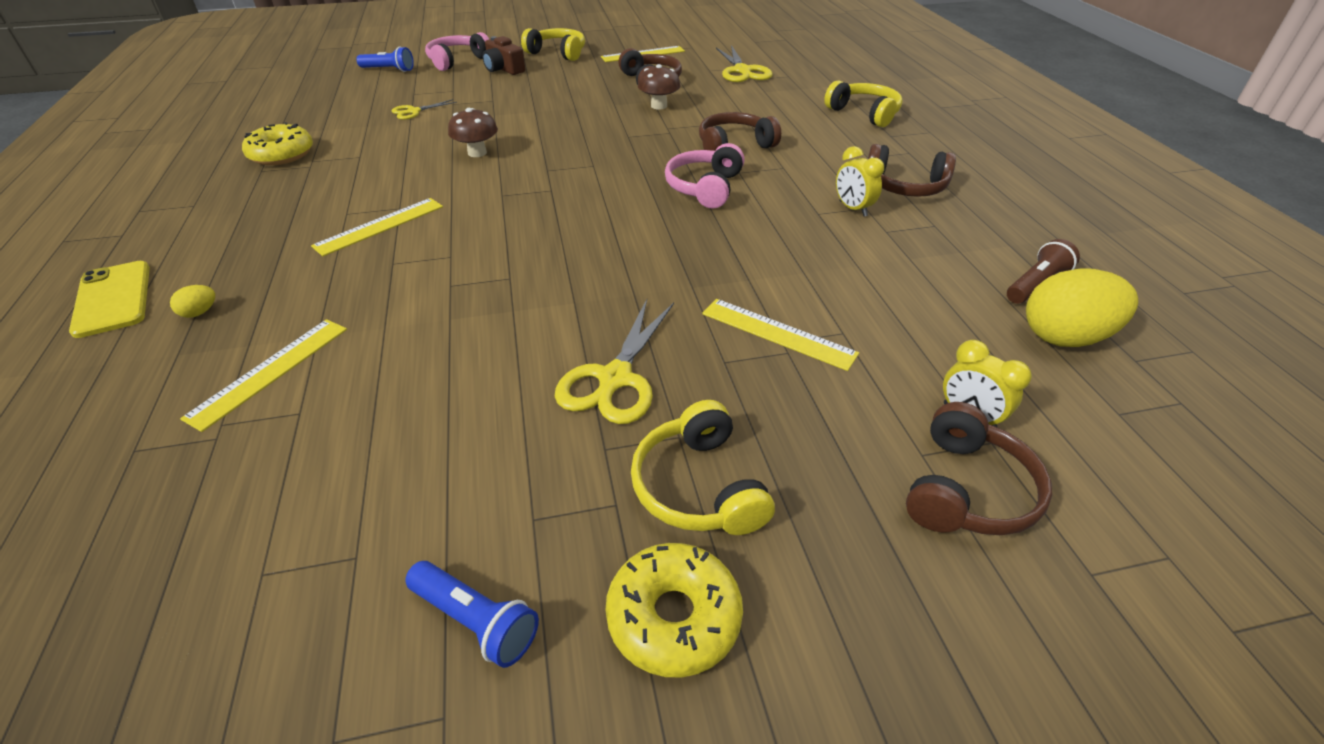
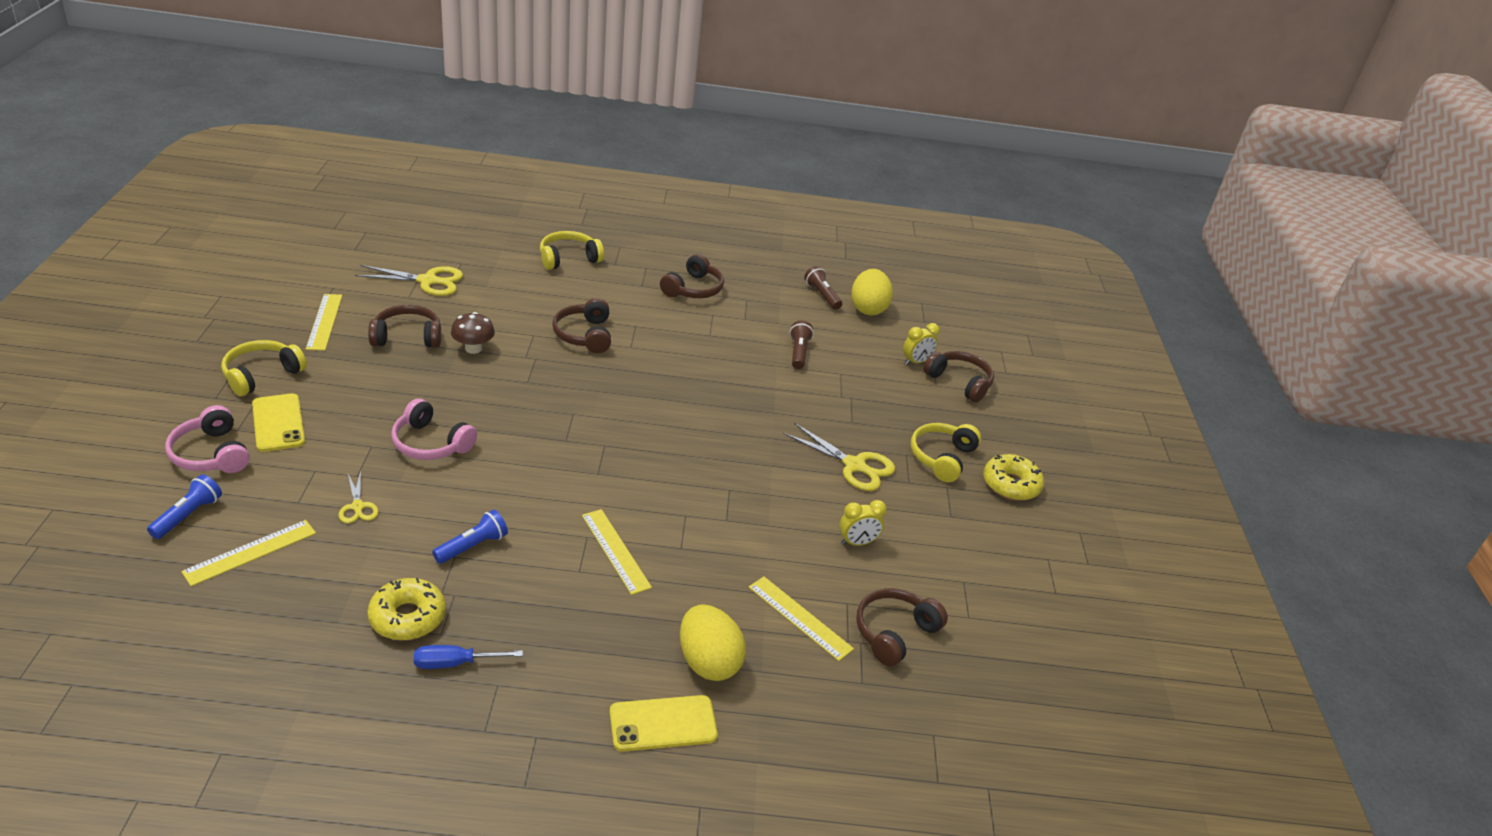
camera: 80 degrees left, 5 degrees down
(200, 312) = (708, 662): yellow egg -> yellow egg, size x2.42
(223, 182) = (454, 663): none -> blue screwdriver
(231, 473) = (894, 633): none -> brown headphones
(476, 620) = (1005, 543): blue flashlight -> blue flashlight (472, 546)
(477, 153) = (502, 475): brown mushroom -> none
(503, 69) = (278, 423): brown camera -> yellow phone
(698, 487) = (941, 458): yellow headphones -> yellow headphones turned 120 degrees clockwise
(704, 187) = (646, 369): pink headphones -> pink headphones (430, 443)
(778, 333) = (833, 395): yellow ruler -> yellow ruler (250, 552)
(852, 209) = (711, 320): yellow clock -> yellow clock (857, 543)
(855, 285) = (798, 352): none -> brown flashlight

